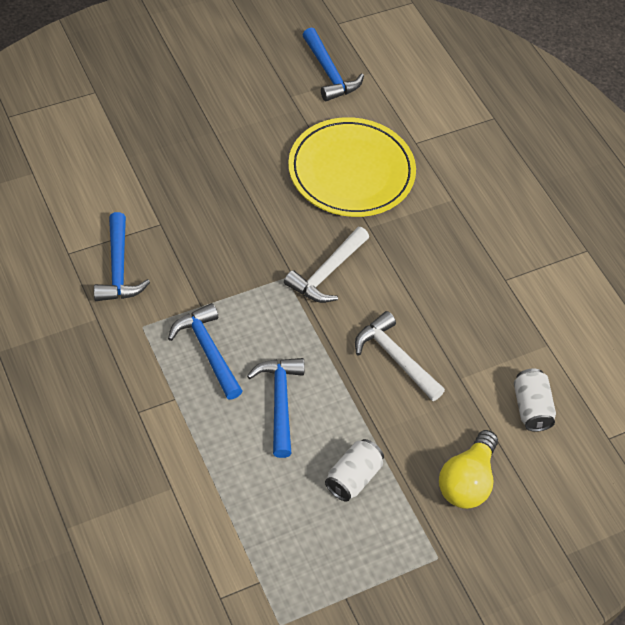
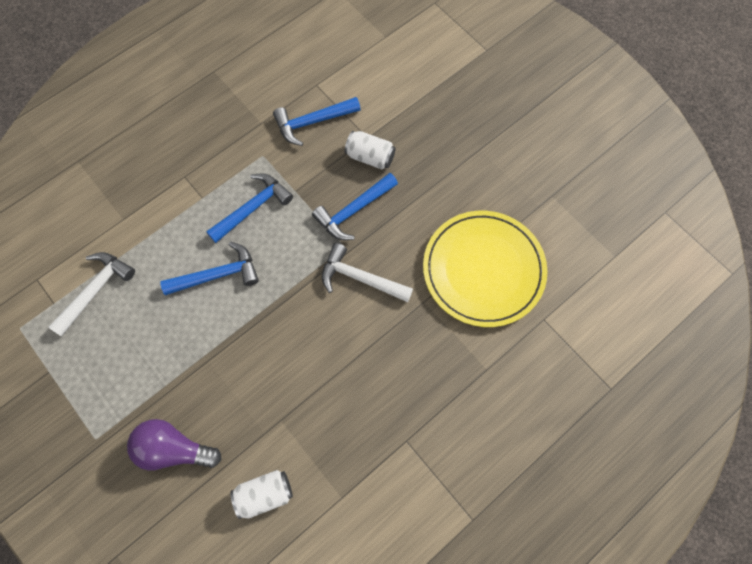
camera: 80 degrees right, 15 degrees up
(329, 73) = (596, 221): blue hammer -> blue hammer (353, 211)
(353, 477) = (158, 351): white can -> white can (370, 157)
(395, 358) = (286, 357): white hammer -> white hammer (96, 290)
(467, 481) = (174, 449): yellow light bulb -> purple light bulb

